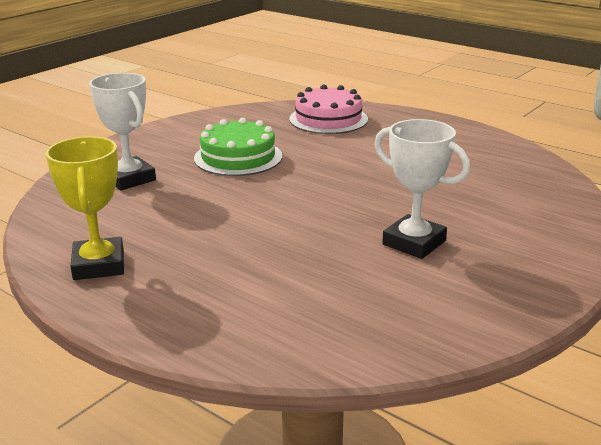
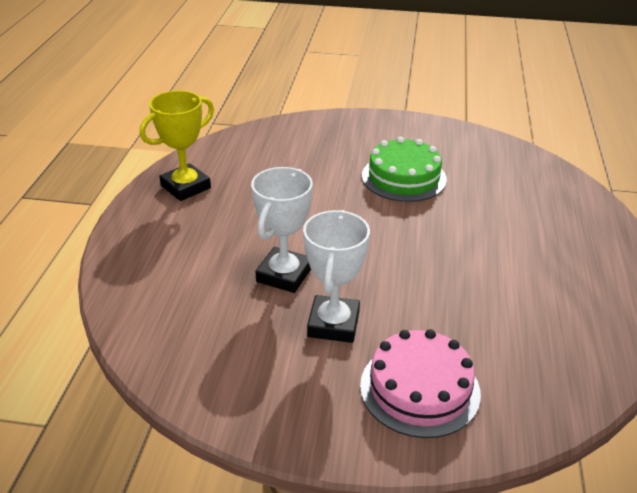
camera: 60 degrees right, 10 degrees up
(129, 179) = (315, 146): white trophy -> white trophy (284, 275)
(328, 119) = (543, 194): pink cake -> pink cake (419, 389)

